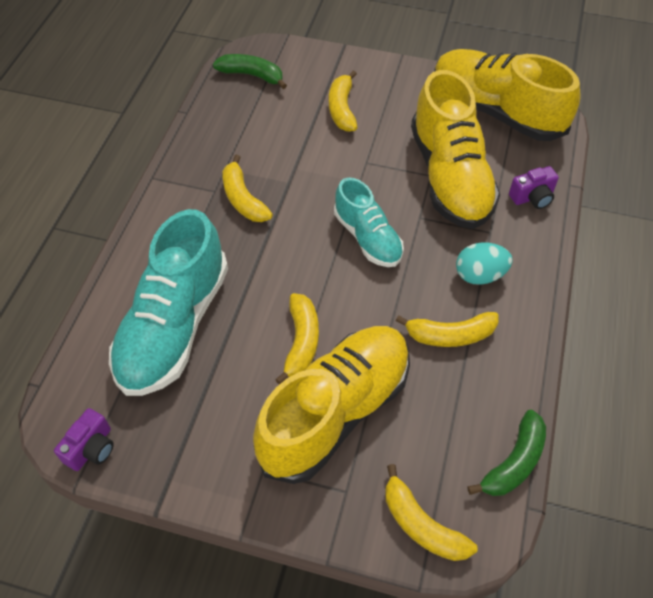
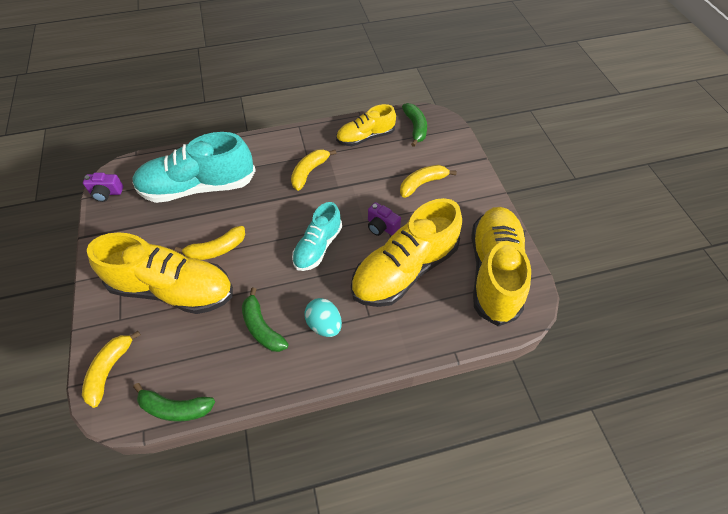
camera: 60 degrees right, 0 degrees up
(229, 123) = (365, 137): none -> yellow shoe
(450, 335) = (262, 327): yellow banana -> green banana
(532, 197) = (422, 330): purple camera -> purple camera (381, 227)

